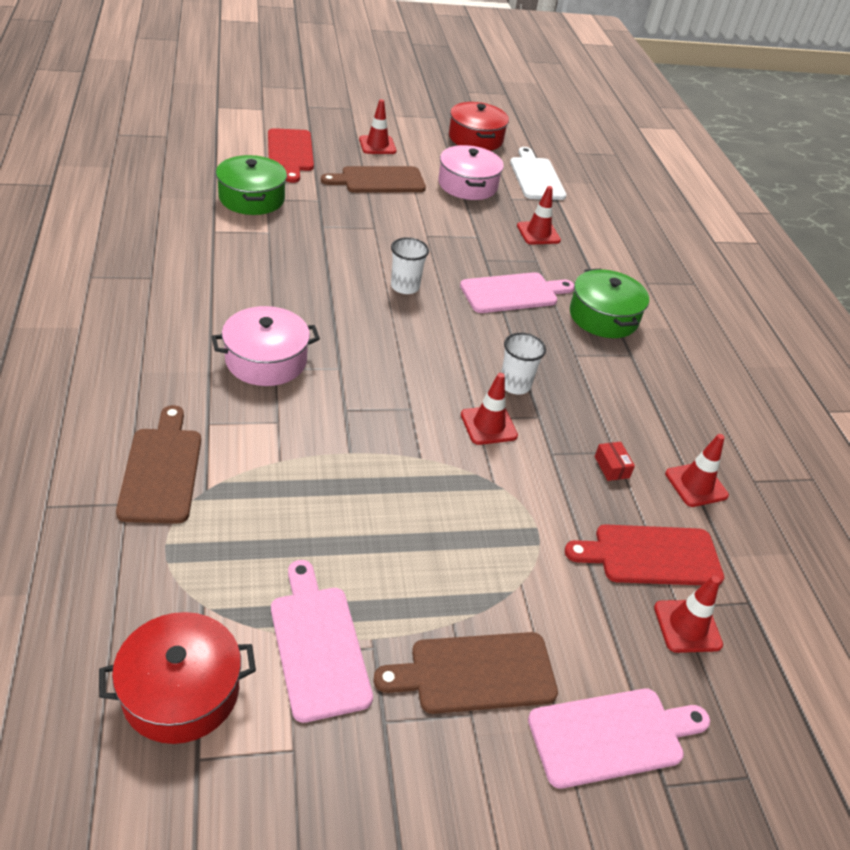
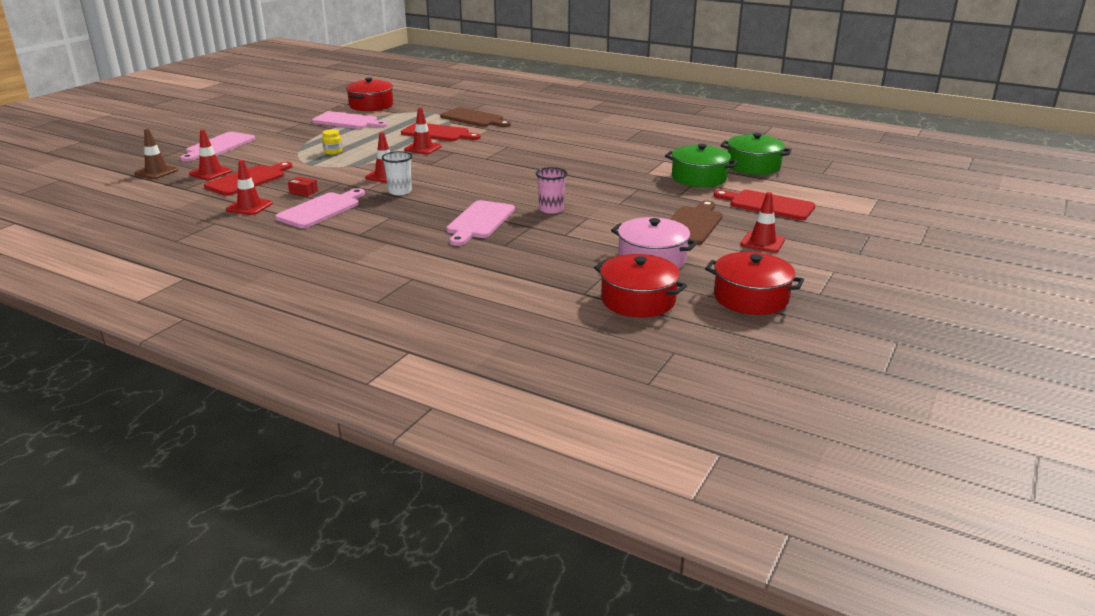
camera: 135 degrees right, 15 degrees down
(266, 360) = (517, 146): pink pot -> none
(278, 471) = (438, 133): none -> red cutting board
(405, 287) = (534, 192): white cup -> none
(435, 261) = (551, 209): none -> pink cup
(472, 543) = (333, 152): none -> yellow jar
(475, 673) = (286, 136): brown cutting board -> none
(536, 177) = (638, 300): white cutting board -> red pot
(538, 233) = (539, 261): red traffic cone -> red traffic cone (423, 148)
(603, 317) = (406, 242): green pot -> green pot (753, 166)
(625, 417) = (321, 209): none -> pink cutting board
(766, 706) = (156, 172): none -> brown traffic cone

